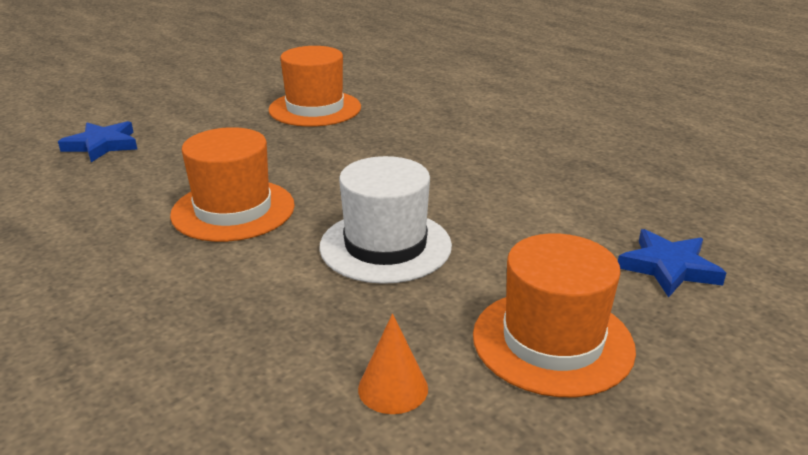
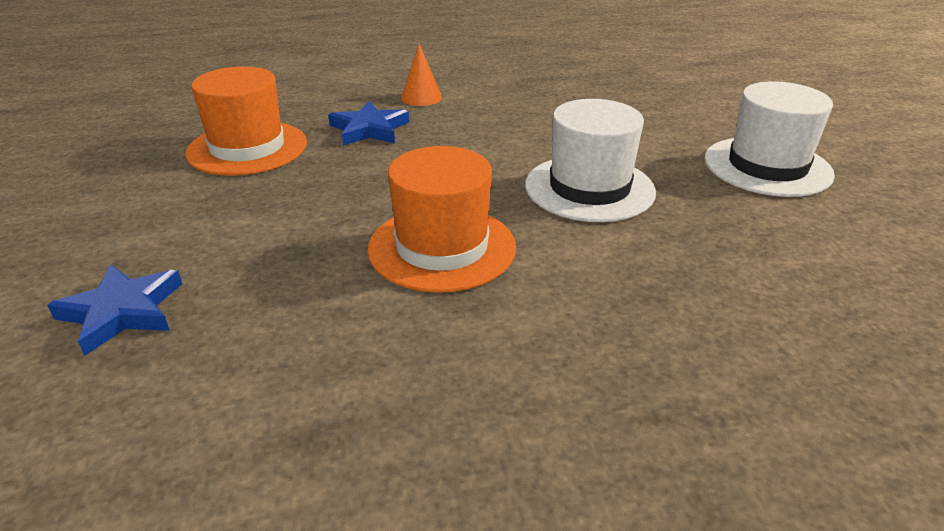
camera: 60 degrees left, 5 degrees up
(393, 388) = (802, 239): orange cone -> orange cone (421, 97)
(552, 341) = (767, 166): orange hat -> white hat
(668, 267) = (698, 105): blue star -> blue star (369, 129)

